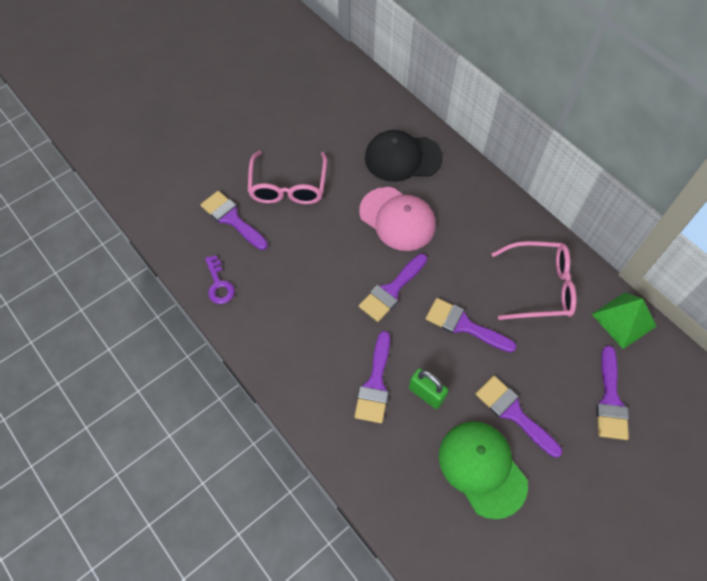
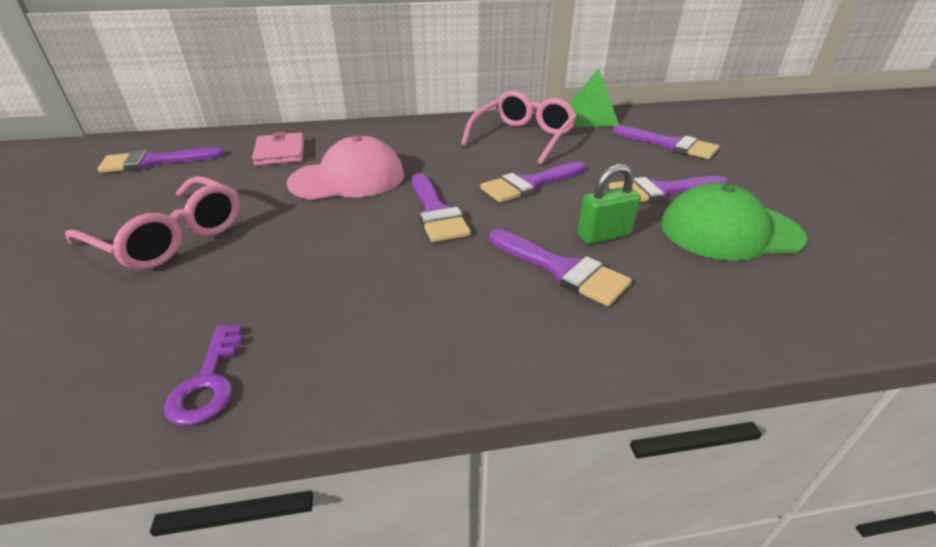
camera: 60 degrees left, 25 degrees down
(219, 284) = (208, 382): purple key -> purple key turned 75 degrees clockwise
(232, 219) = (118, 314): purple brush -> purple brush (154, 162)
(402, 158) = (280, 153): black cap -> pink wallet

